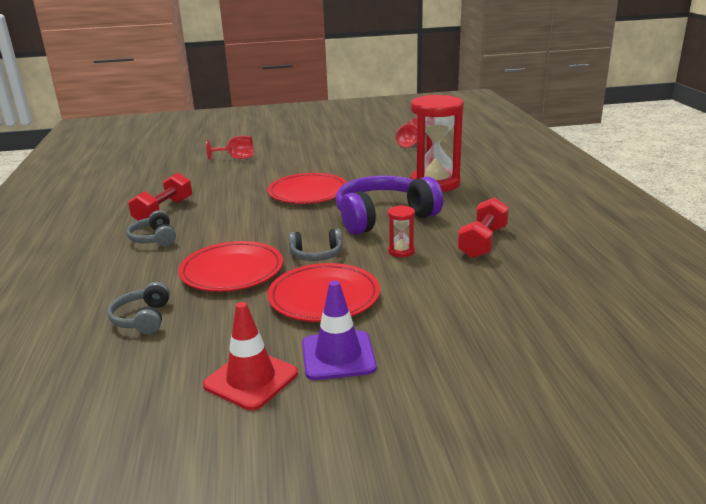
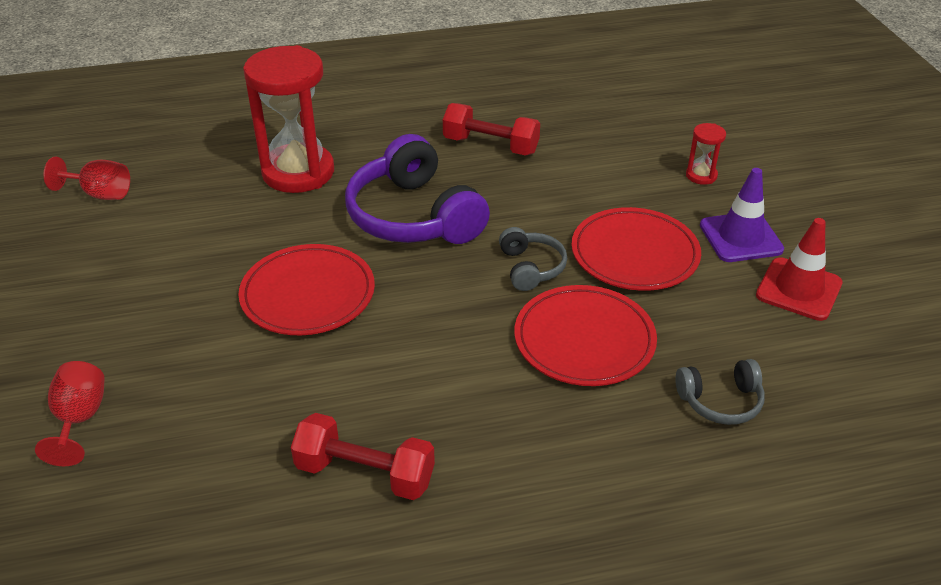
camera: 95 degrees left, 15 degrees up
(154, 238) = (484, 455): grey headphones -> none
(401, 251) = (516, 201): red hourglass -> red hourglass (701, 176)

